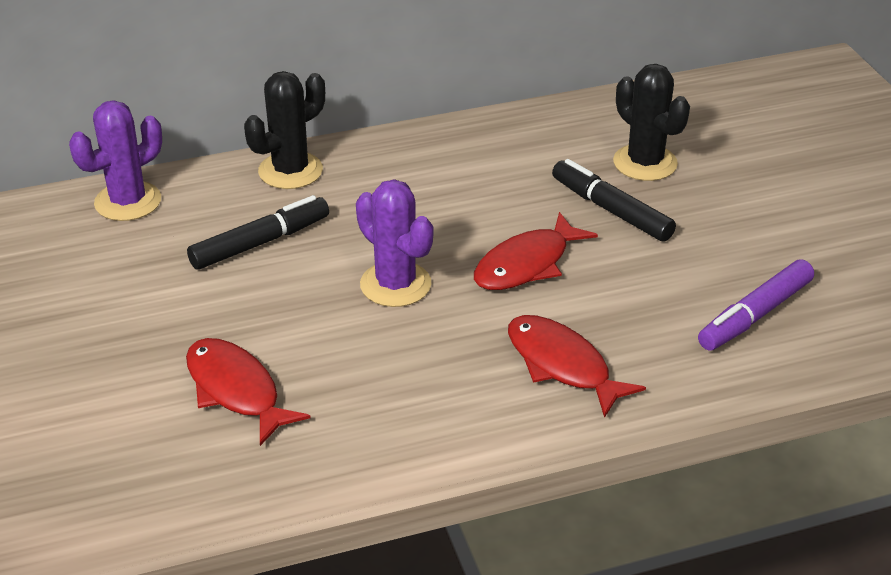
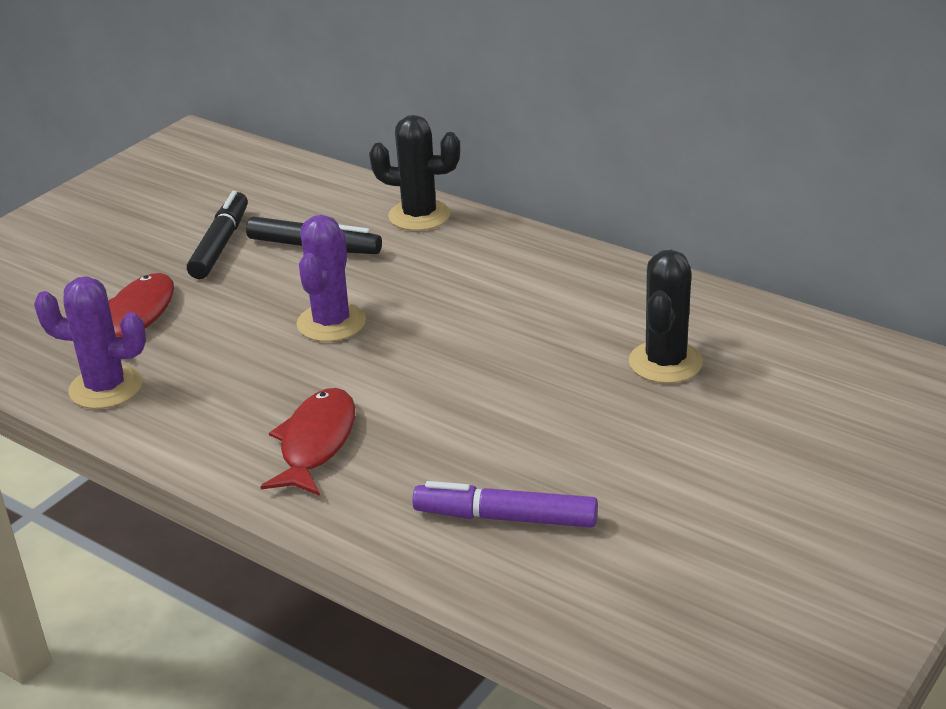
camera: 55 degrees right, 5 degrees down
(128, 202) = (299, 178): purple cactus -> purple cactus (106, 388)
(527, 264) = (432, 368): red fish -> none
(611, 210) = (566, 376): black marker -> black marker (220, 245)

